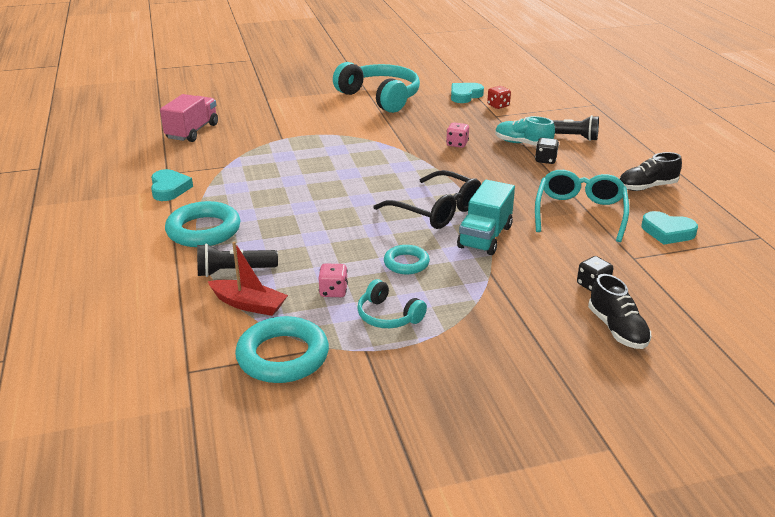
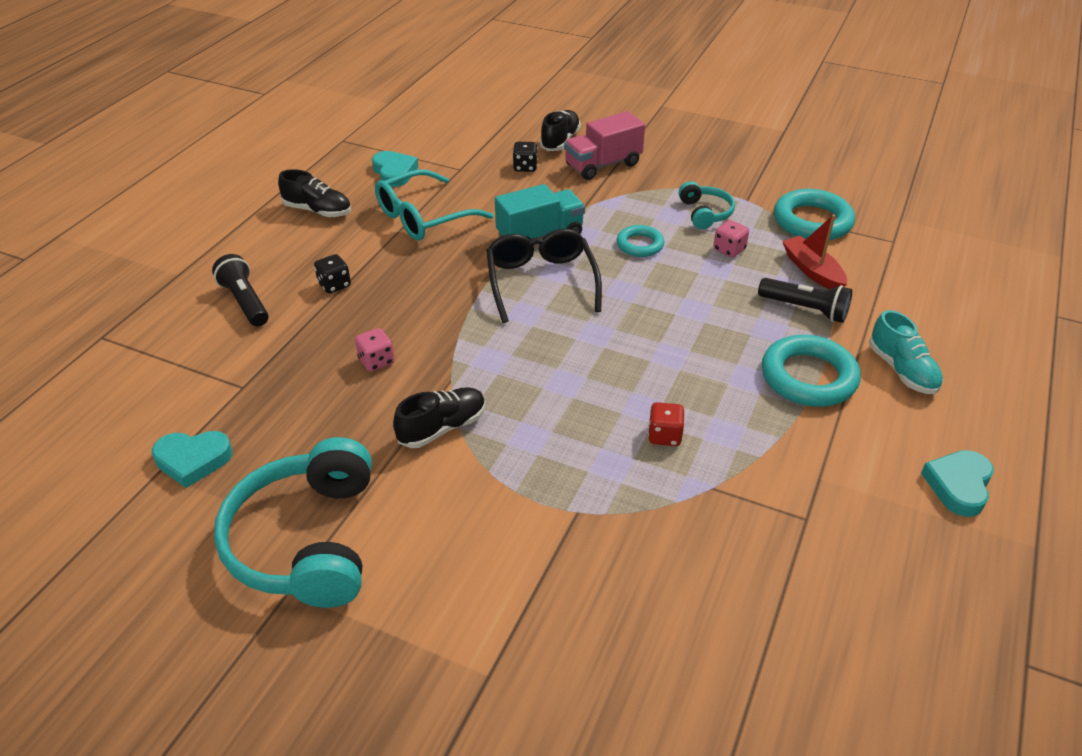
camera: 140 degrees left, 10 degrees up
(169, 189) = (818, 478): turquoise heart -> turquoise heart (958, 485)
(192, 131) = (706, 628): pink truck -> pink truck (603, 165)
(382, 137) = (442, 428): none -> black shoe
(498, 106) = (200, 406): red dice -> red dice (664, 436)
(522, 143) = (309, 320): turquoise shoe -> turquoise shoe (902, 370)

